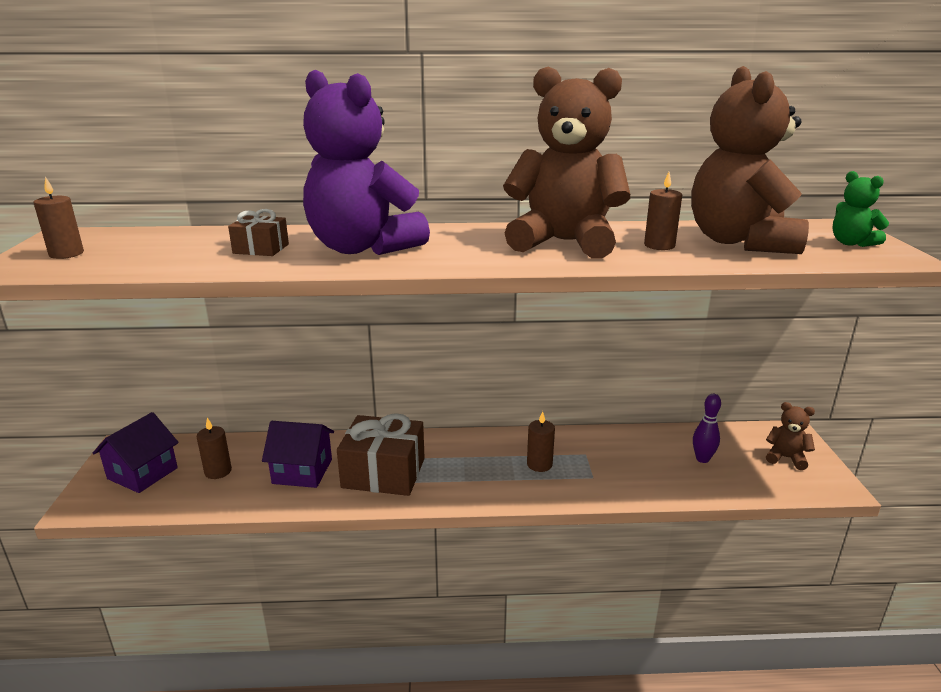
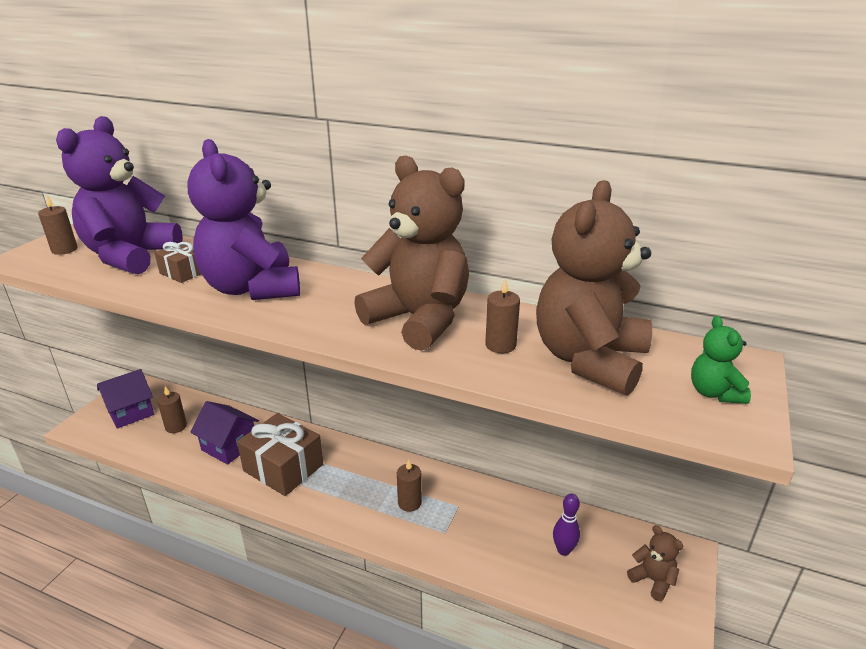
camera: 25 degrees right, 5 degrees up
(170, 247) = (130, 256): none -> purple teddy bear

